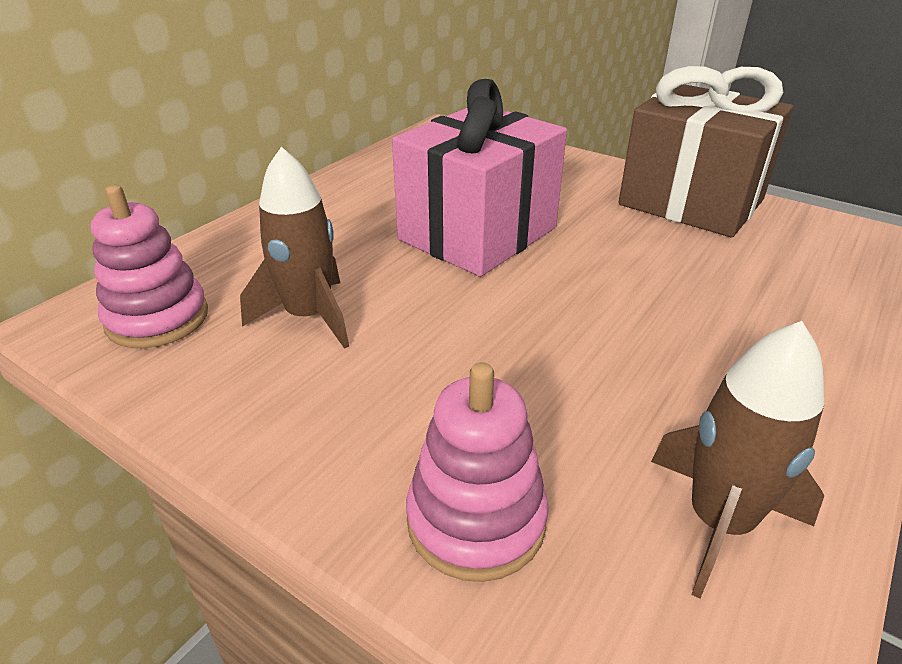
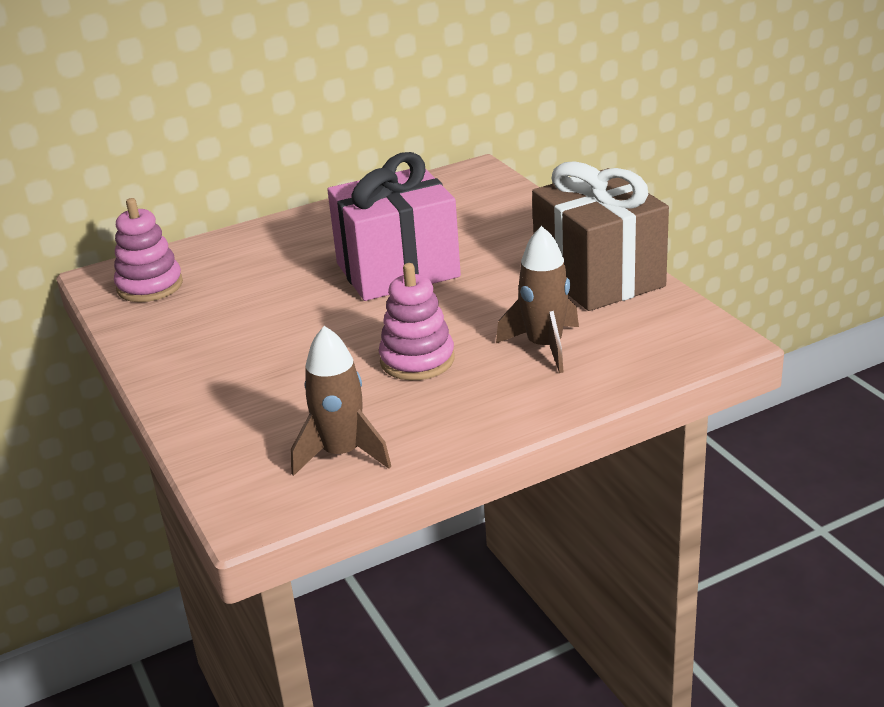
camera: 30 degrees right, 5 degrees down
(309, 317) = (234, 303): brown rocket -> brown rocket (544, 346)
(476, 520) = (224, 421): pink stacking toy -> pink stacking toy (417, 360)

